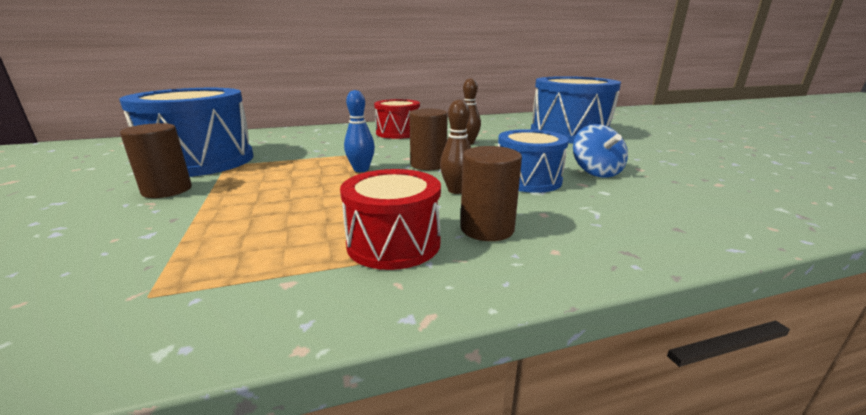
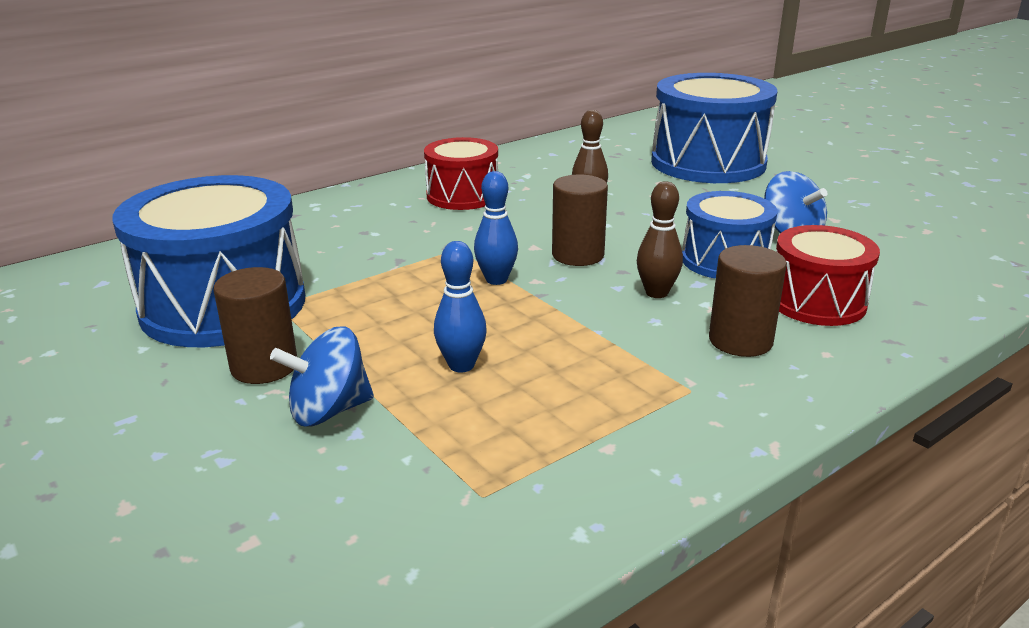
camera: 20 degrees left, 5 degrees up
(156, 218) = (329, 410): none -> blue spinning top
(271, 209) = (461, 365): none -> blue bowling pin
(393, 243) = (663, 380): red drum -> red drum (816, 302)

